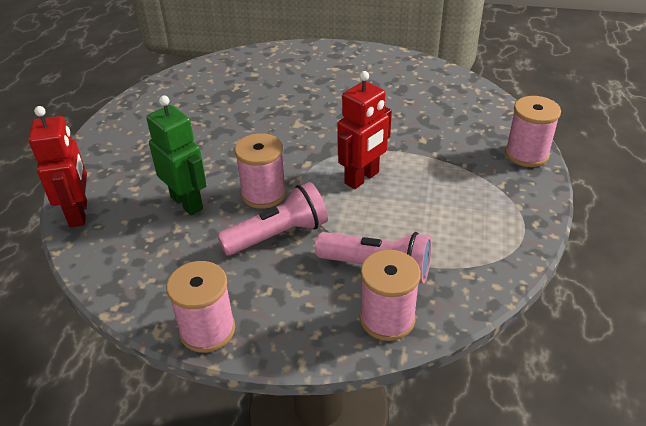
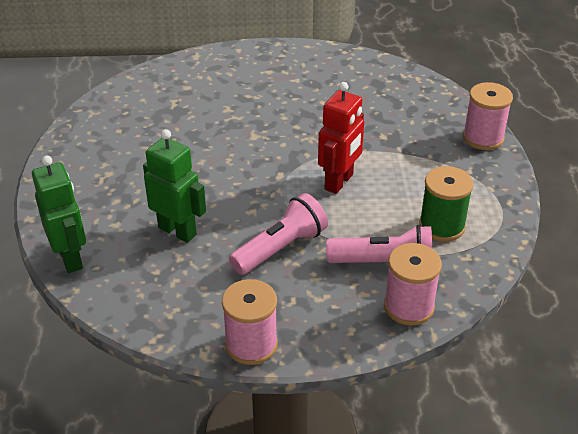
camera: 15 degrees left, 0 degrees up
(79, 213) = (71, 258): red robot -> green robot
(263, 194) = (250, 211): pink spool -> none
(453, 238) = (442, 226): none -> green spool

